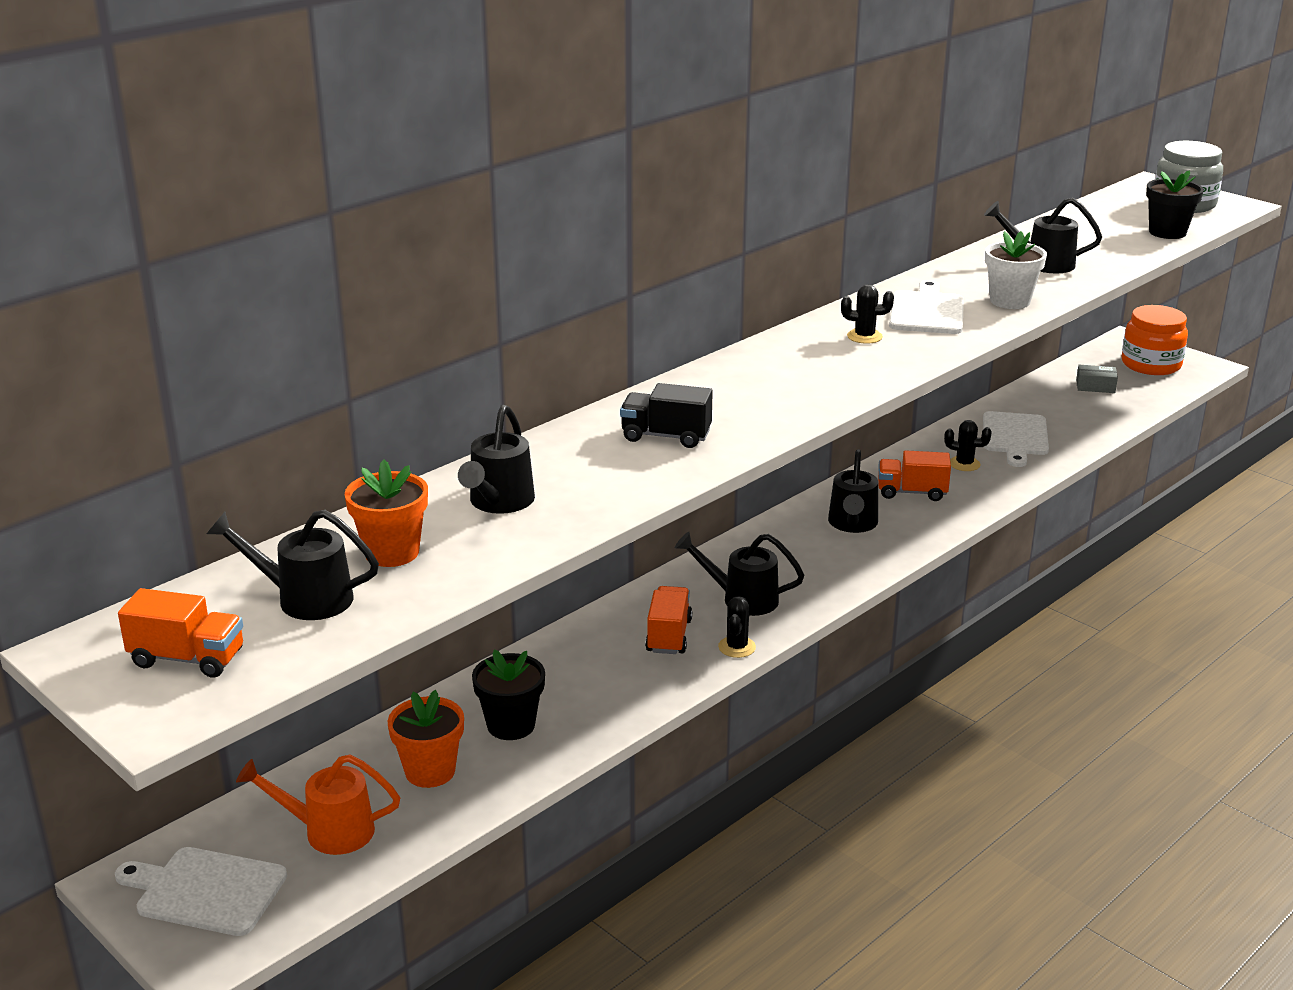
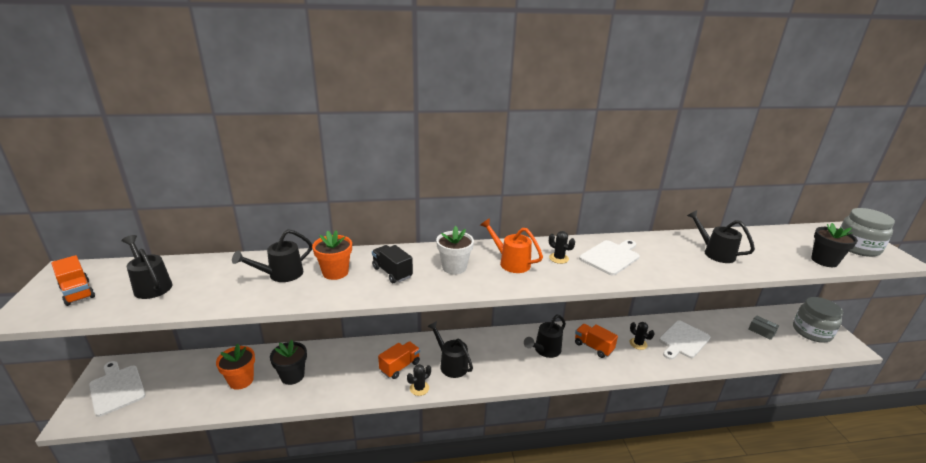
camera: 35 degrees right, 0 degrees up
(329, 831) = (179, 387): orange watering can -> orange watering can (511, 262)
(392, 552) = (210, 279): orange flower pot -> orange flower pot (335, 272)
(1010, 301) = (666, 267): white flower pot -> white flower pot (454, 267)
(1151, 364) = (811, 332): orange jar -> grey jar

